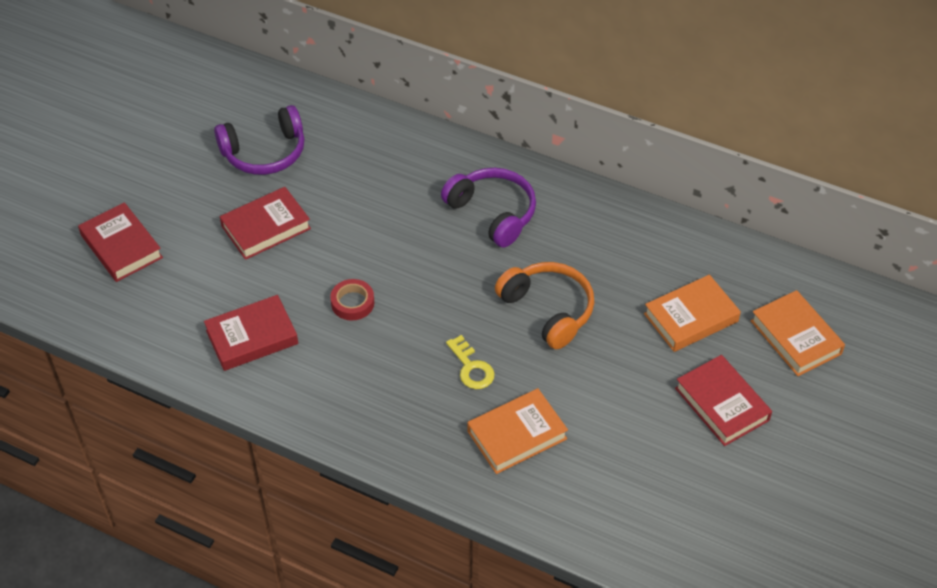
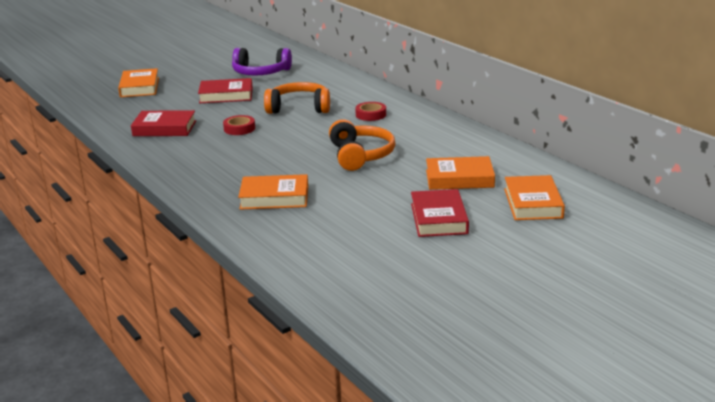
camera: 30 degrees right, 25 degrees down
(121, 246) = (139, 87): red book -> orange book
(390, 226) = (299, 108): none -> orange headphones
(471, 368) = (280, 166): yellow key -> none
(493, 213) = (371, 115): purple headphones -> red tape

